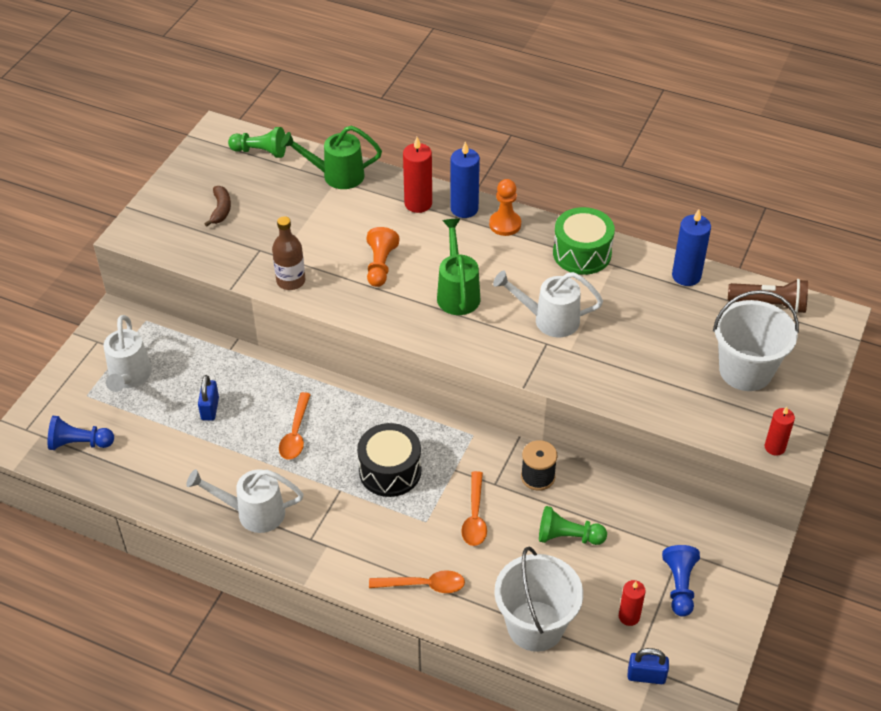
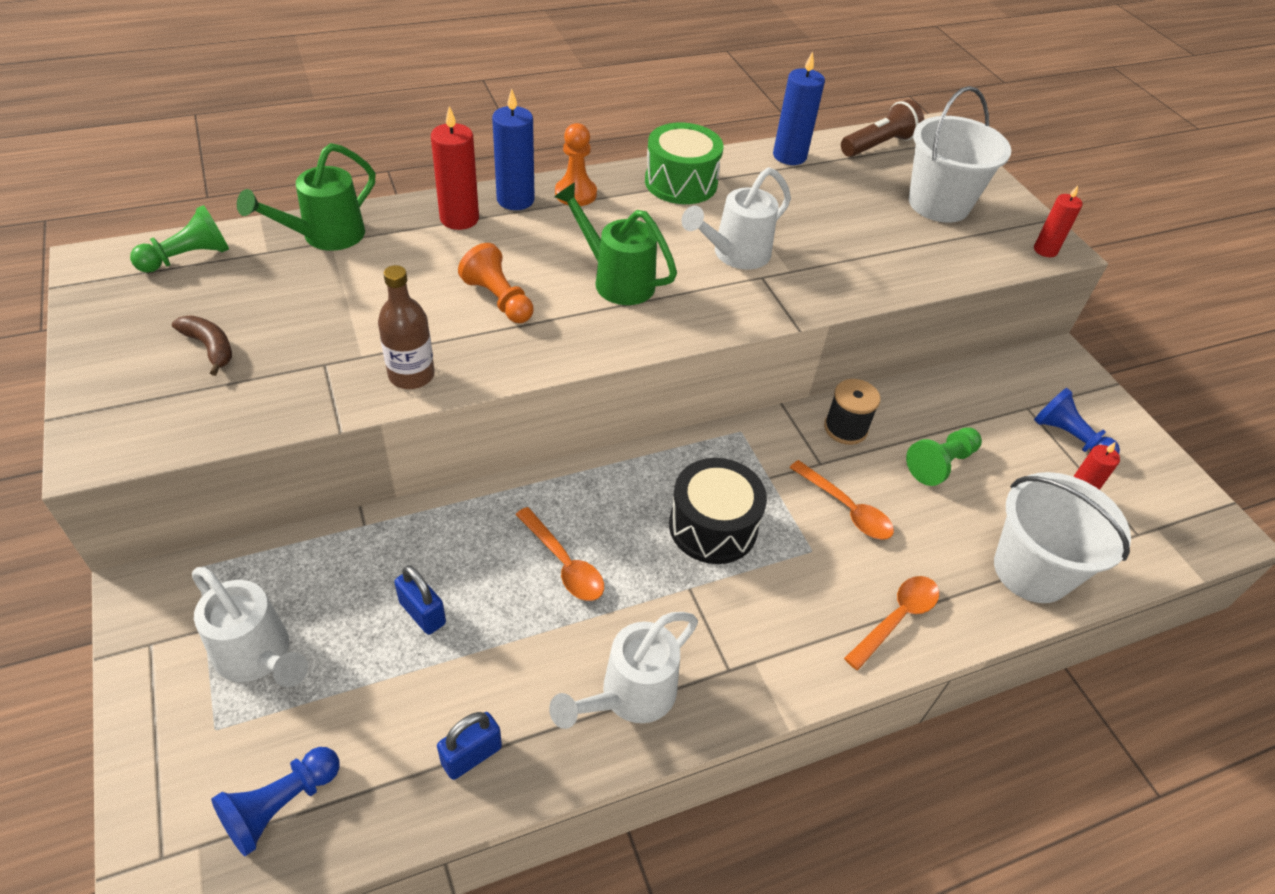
camera: 50 degrees left, 0 degrees up
(646, 676) = (1159, 538): blue padlock -> blue padlock (471, 755)

